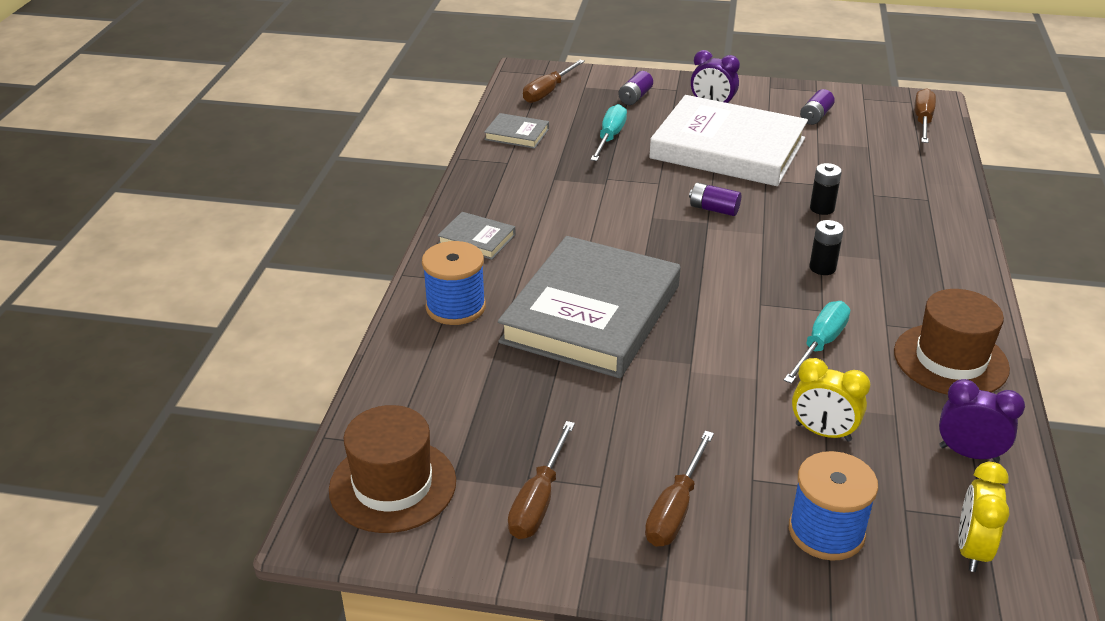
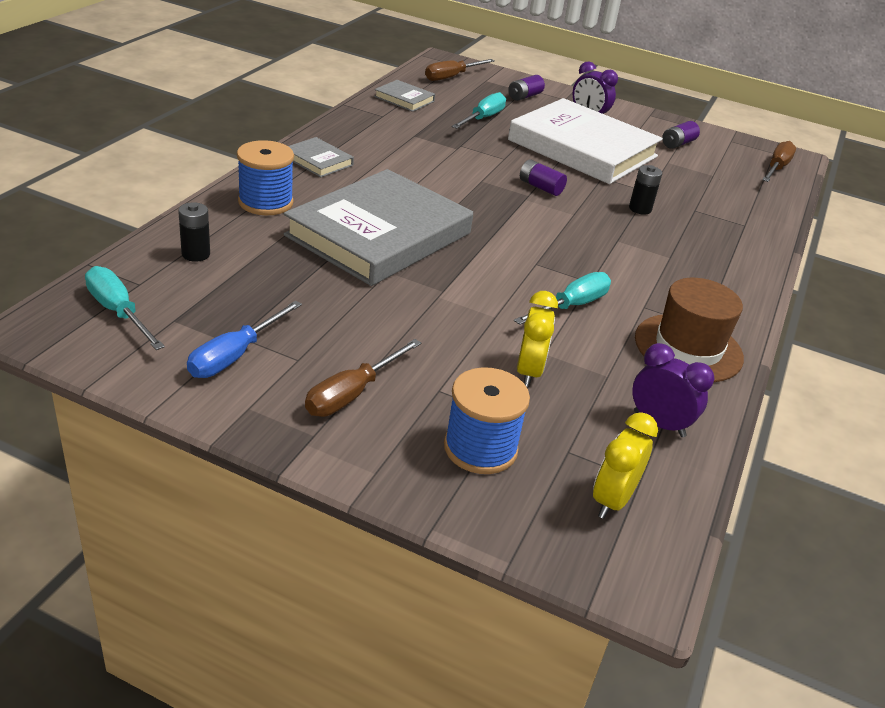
camera: 10 degrees right, 0 degrees up
(393, 485) = (118, 312): brown hat -> turquoise screwdriver
(538, 500) = (235, 355): brown screwdriver -> blue screwdriver
(822, 268) = (611, 251): black battery -> black battery (196, 254)
(823, 432) = (529, 372): yellow clock -> yellow clock turned 120 degrees counterclockwise

